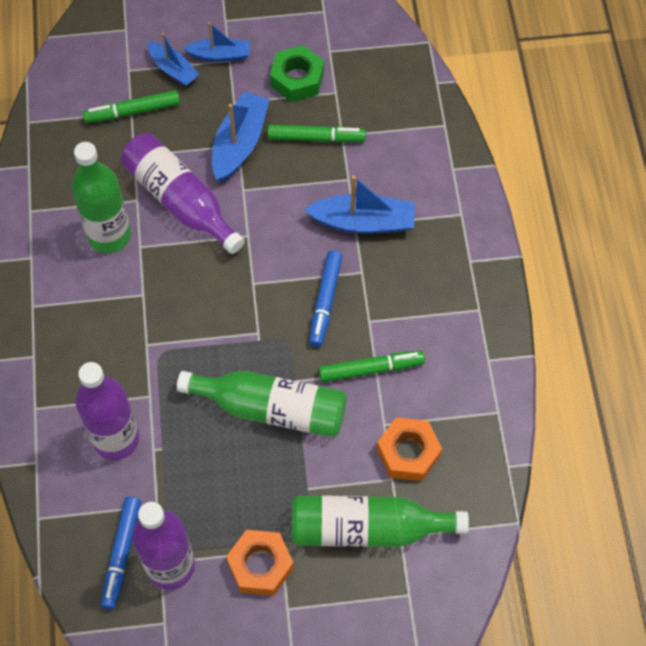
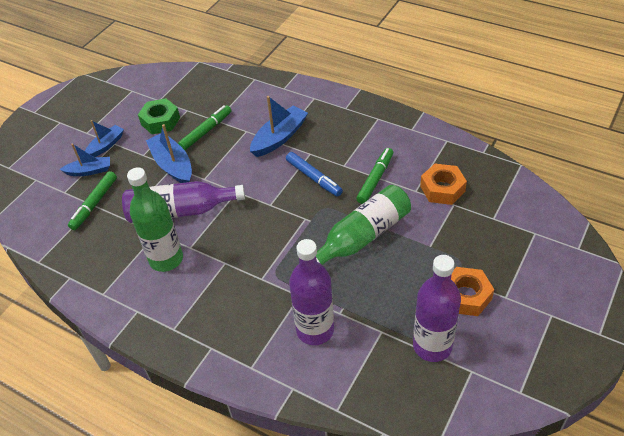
camera: 50 degrees left, 15 degrees down
(121, 554) = (403, 370): blue marker -> none
(367, 528) = (478, 231): green bottle -> none

